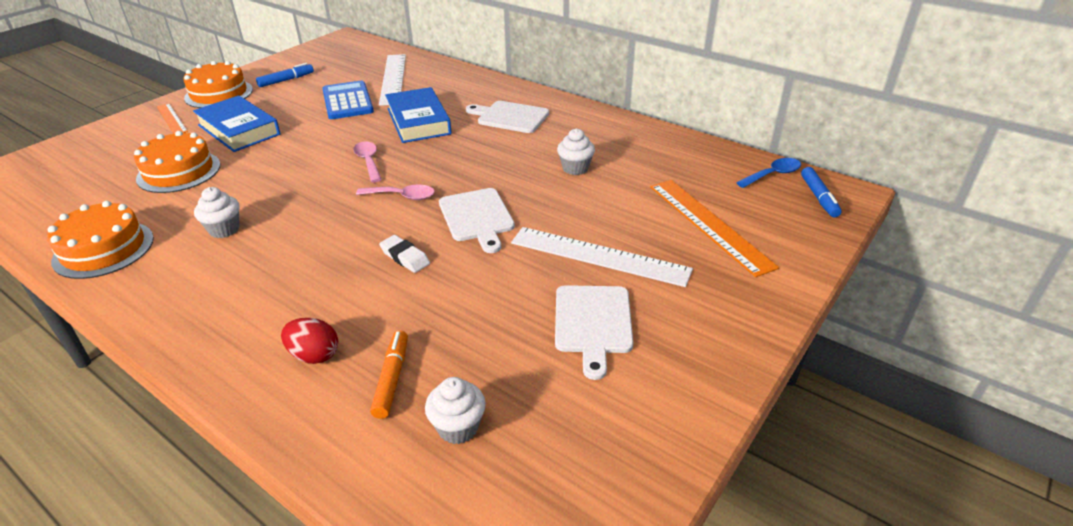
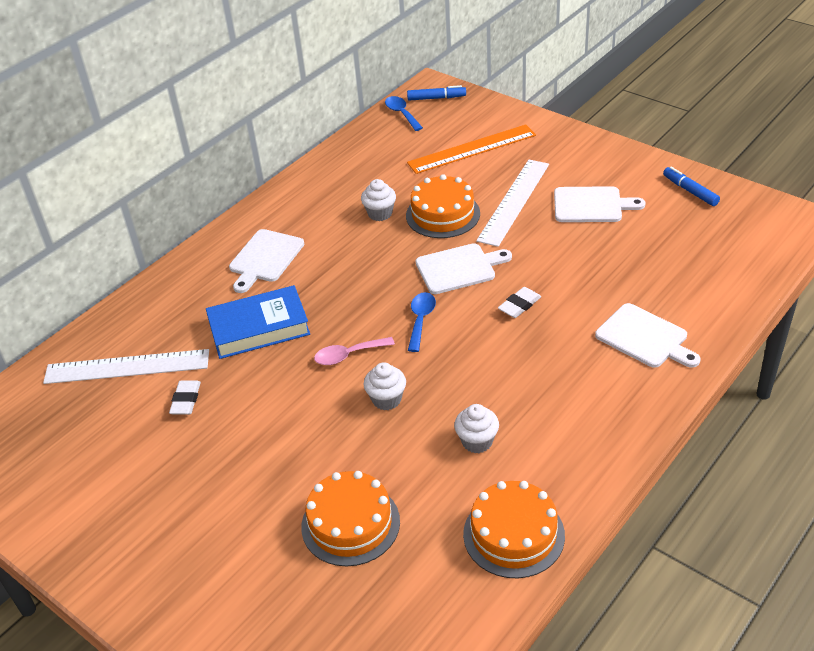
camera: 85 degrees left, 5 degrees up
(171, 119) = (192, 587): orange ruler -> none
(219, 94) = (117, 554): orange cake -> orange cake (443, 214)
(239, 130) = (245, 494): blue book -> none
(286, 80) = (92, 482): blue marker -> blue marker (690, 191)
(314, 355) = (645, 337): red egg -> white cutting board
(347, 101) = (186, 400): blue calculator -> white eraser
(392, 378) = (661, 293): orange marker -> none
(402, 196) = (421, 320): pink spoon -> blue spoon
(458, 427) = (697, 259): white cupcake -> white cupcake (386, 399)

